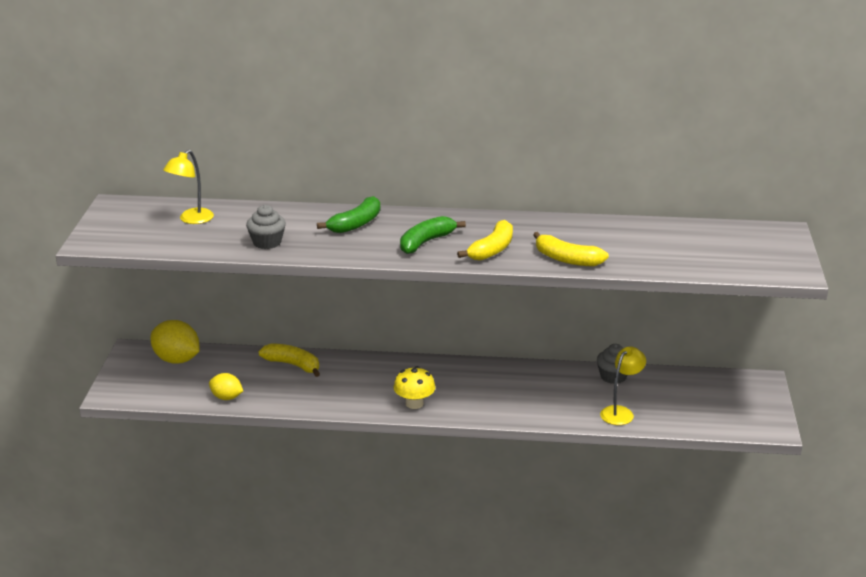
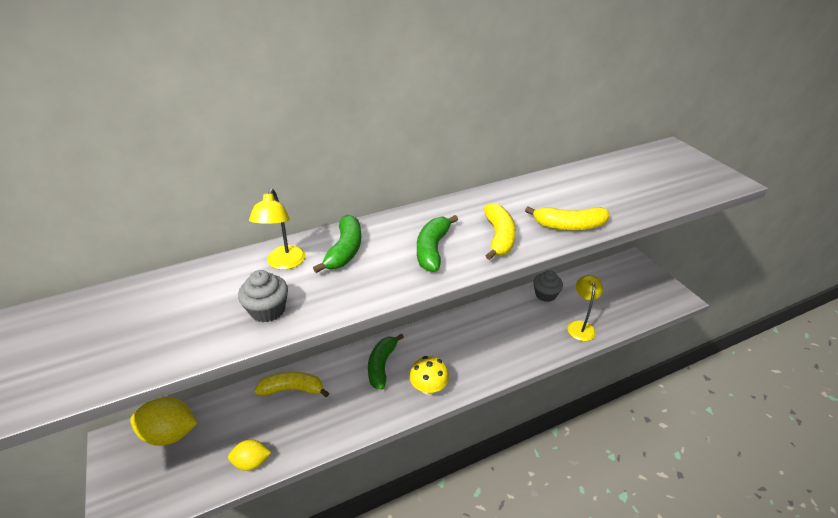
camera: 30 degrees left, 10 degrees up
(191, 219) = (150, 308): yellow lamp -> yellow lamp (284, 263)
(386, 375) = (382, 365): none -> green banana

